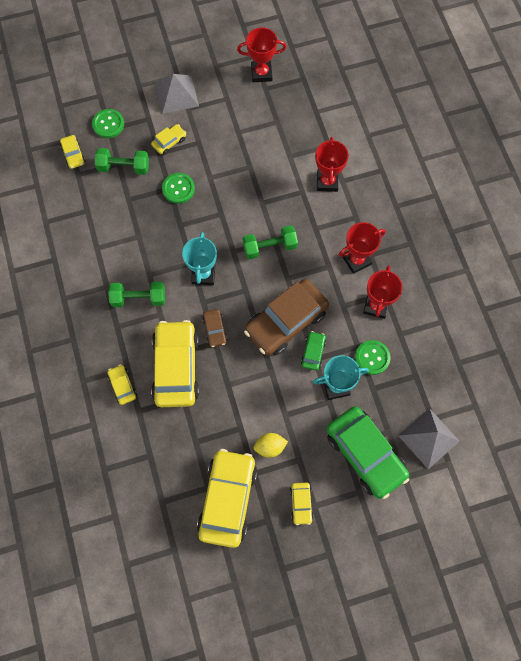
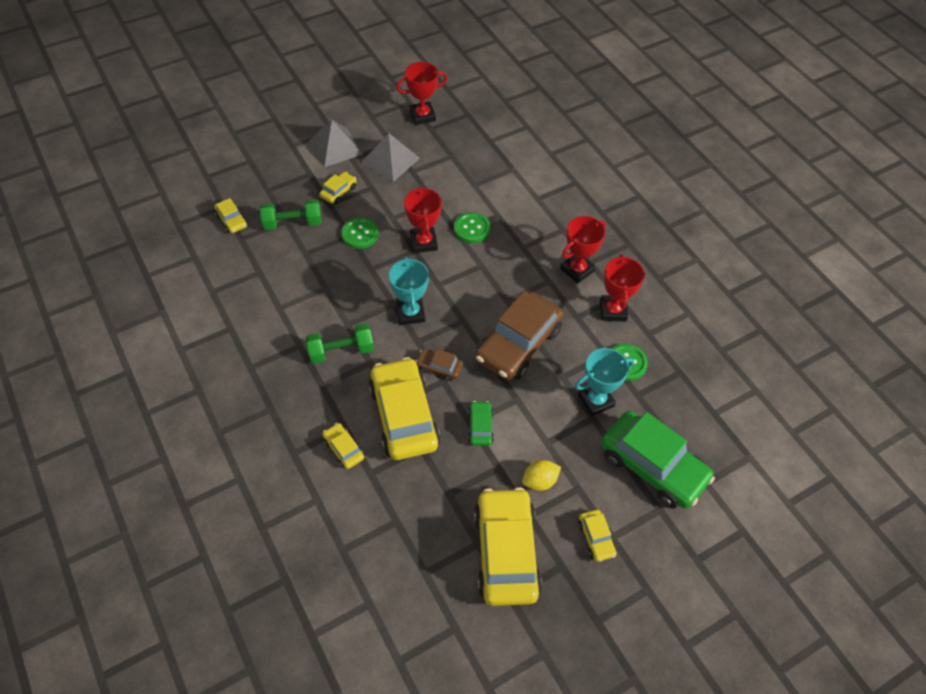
camera: 15 degrees left, 15 degrees down
(108, 124) = (266, 185): green button -> green button (472, 229)
(215, 330) = (439, 367): brown car -> brown car turned 135 degrees clockwise
(269, 247) = (478, 273): green dumbbell -> none
(313, 352) = (558, 370): green car -> green car (480, 427)
(327, 182) = (521, 202): red trophy -> red trophy (423, 242)
(428, 438) = (717, 434): grey pyramid -> grey pyramid (390, 160)

